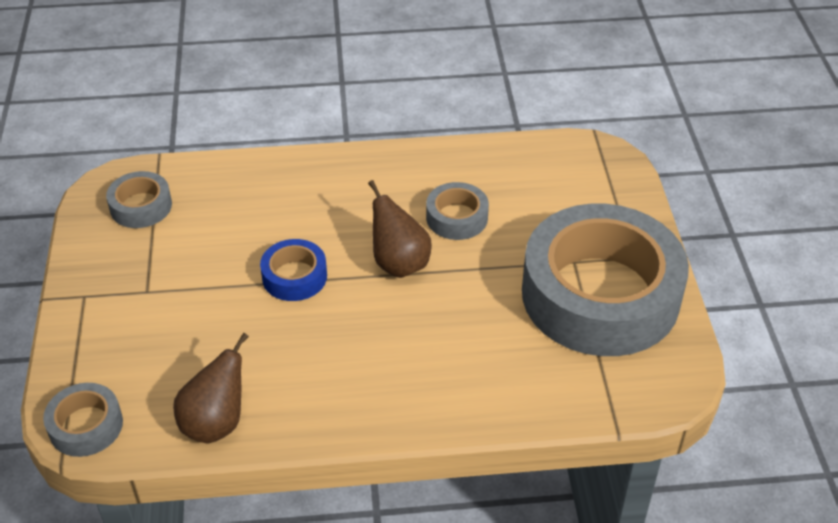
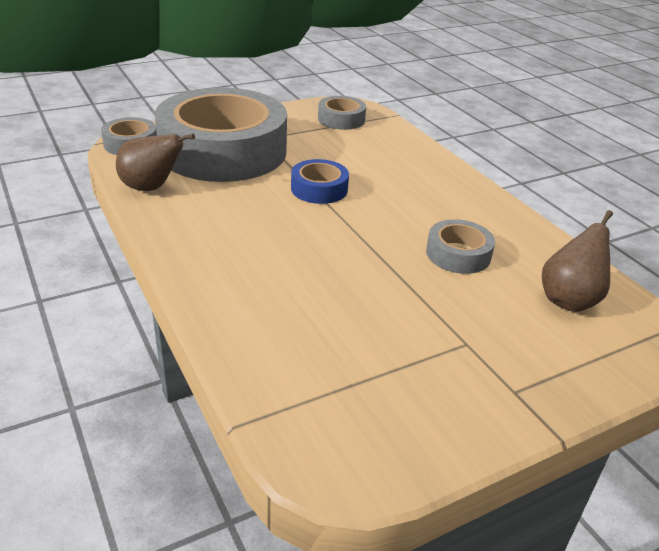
camera: 65 degrees right, 10 degrees down
(399, 263) = (373, 234): brown pear -> brown pear (569, 300)
(600, 295) = (433, 373): grey tape -> grey tape (223, 151)

